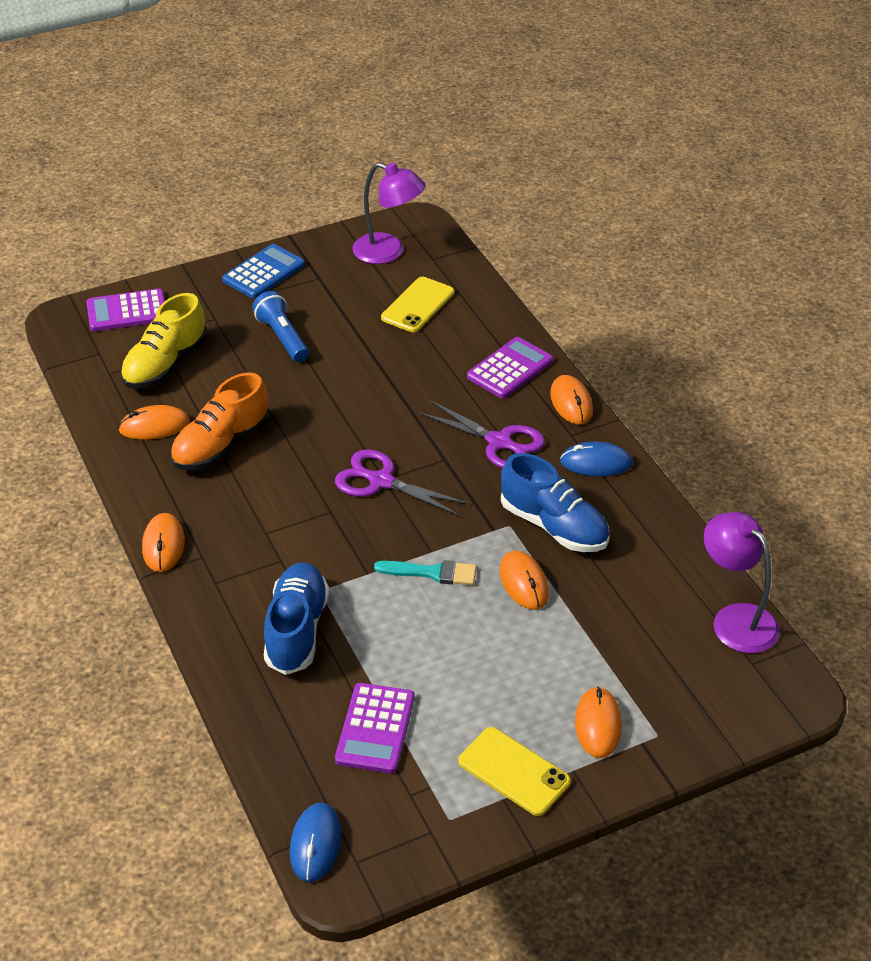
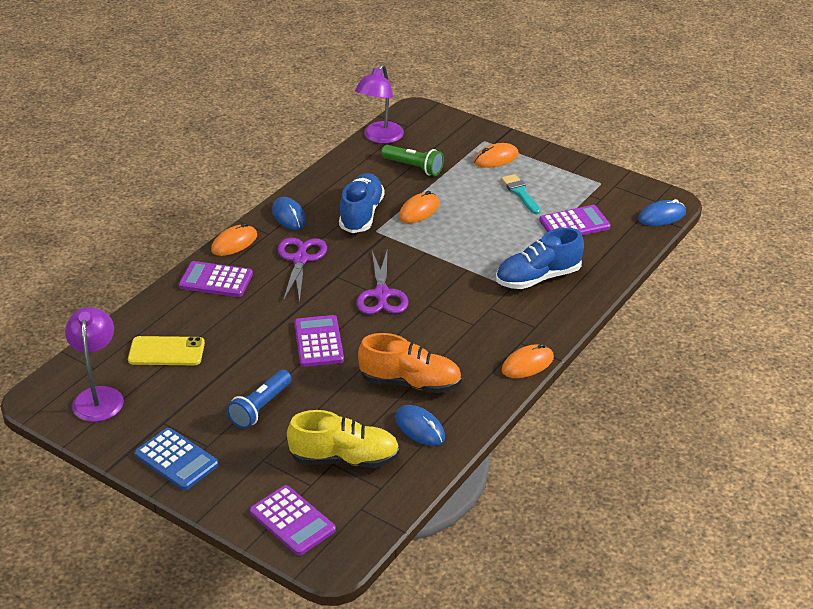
camera: 120 degrees left, 5 degrees down
(154, 426) = (420, 428): orange mouse -> blue mouse
(263, 272) = (176, 460): blue calculator -> blue calculator turned 150 degrees counterclockwise
(343, 406) = (318, 342): none -> purple calculator
(432, 573) = (443, 245): turquoise brush -> turquoise brush (520, 193)
(514, 772) = (552, 173): yellow phone -> none
(632, 622) = (413, 167): none -> green flashlight

